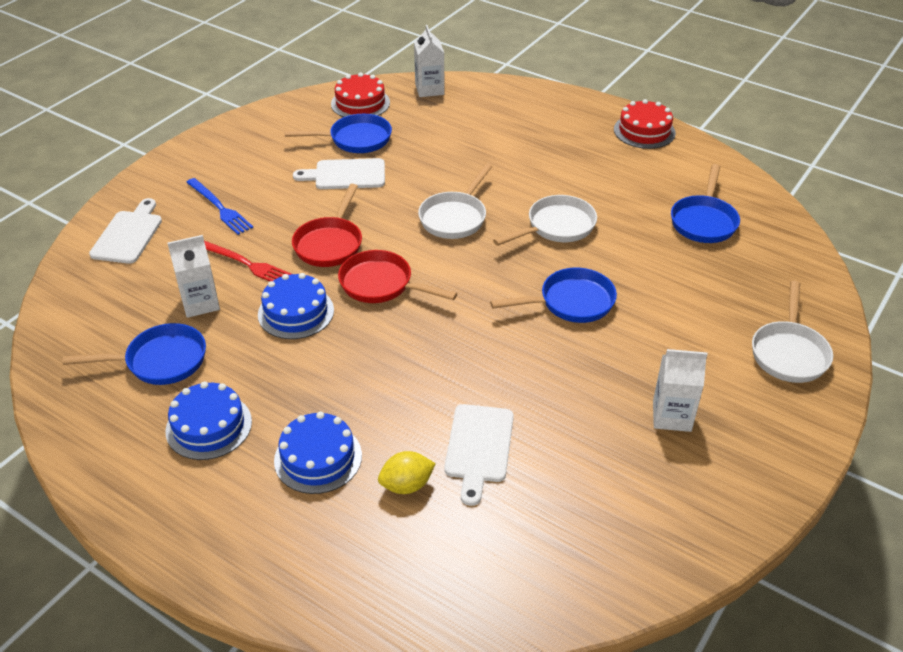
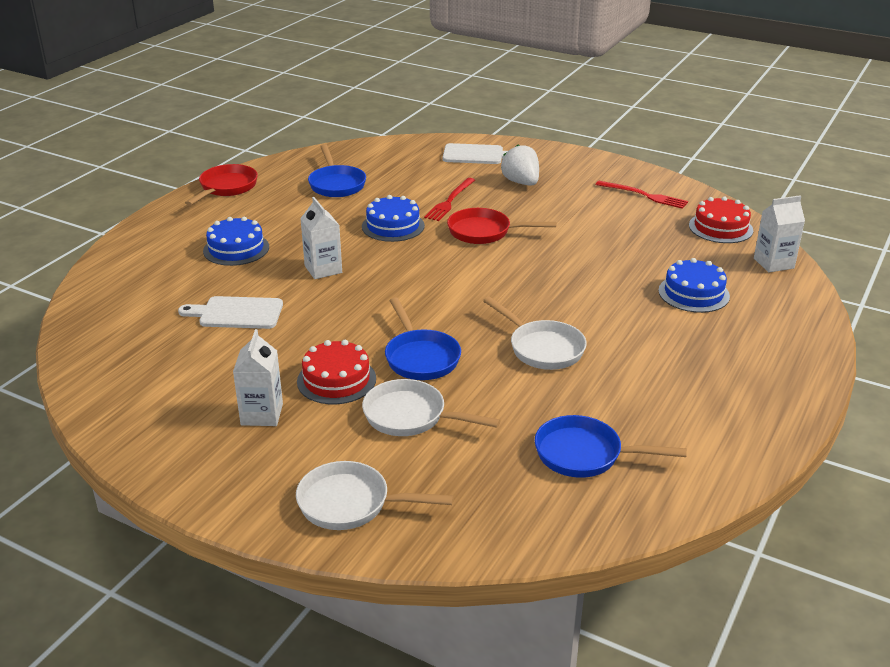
camera: 85 degrees right, 10 degrees down
(200, 303) = (400, 190): white carton -> white carton (323, 269)
(209, 426) = (271, 208): blue cake -> blue cake (693, 293)
(220, 208) = (521, 182): blue fork -> white strawberry
(281, 133) = (644, 195): none -> red fork
(346, 175) = (590, 231): white cutting board -> none
(355, 139) = (652, 230): blue pan -> none
(381, 285) = (432, 259): red pan -> red pan (226, 188)
(406, 485) = (204, 285): yellow lemon -> none
(455, 217) = (541, 289): white pan -> white pan (411, 416)
(644, 131) = (770, 414): red cake -> red cake (336, 380)

